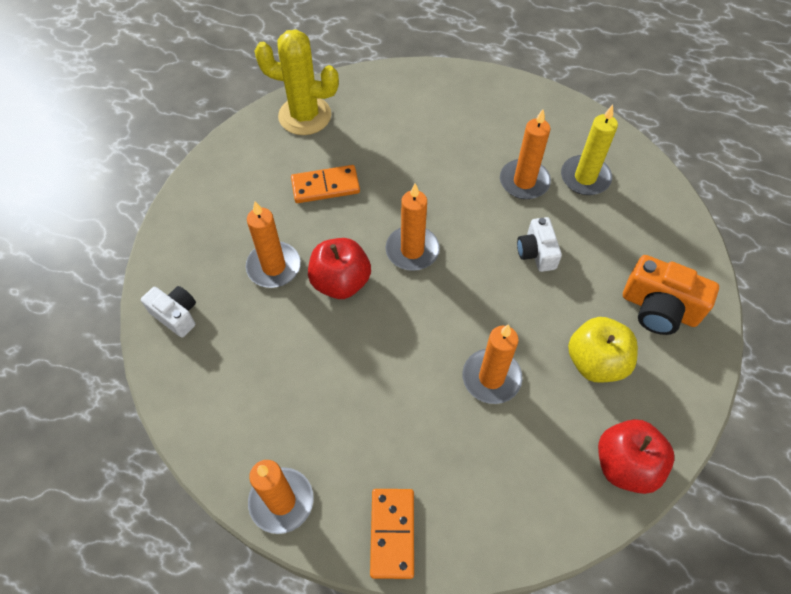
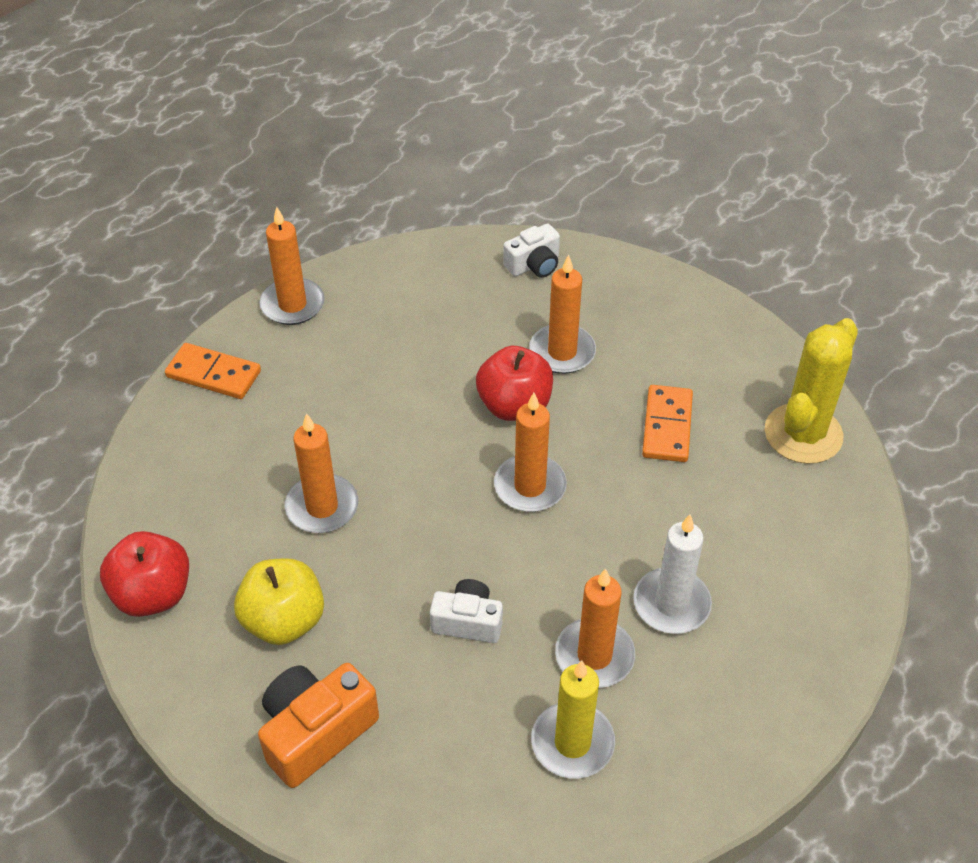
camera: 110 degrees right, 10 degrees down
(468, 154) = (671, 604): none -> white candle

